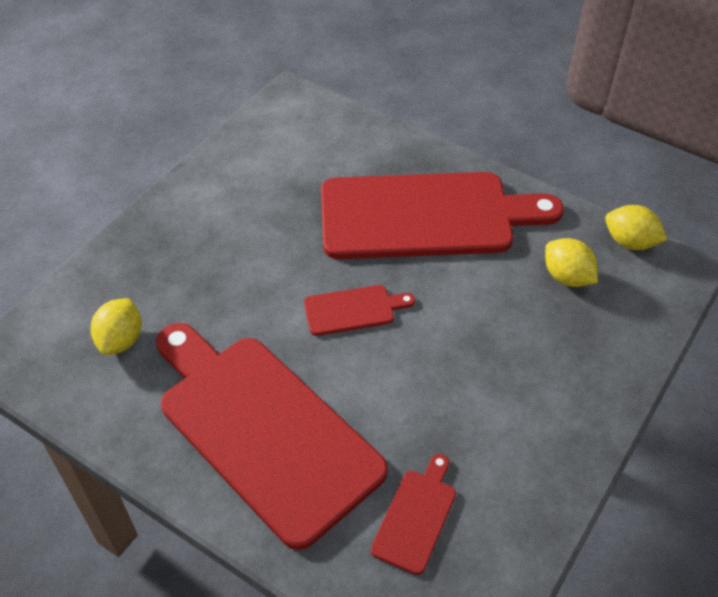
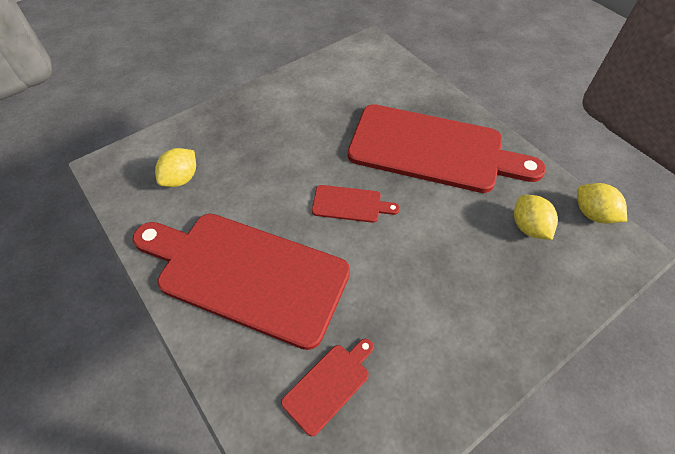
camera: 20 degrees right, 5 degrees up
(263, 429) = (245, 274): red cutting board -> red cutting board turned 45 degrees counterclockwise

